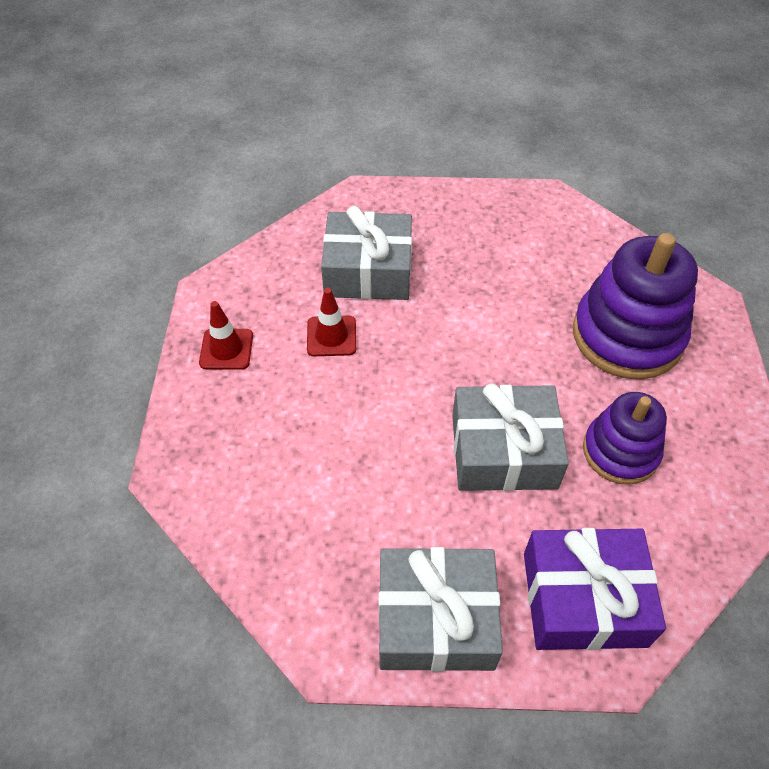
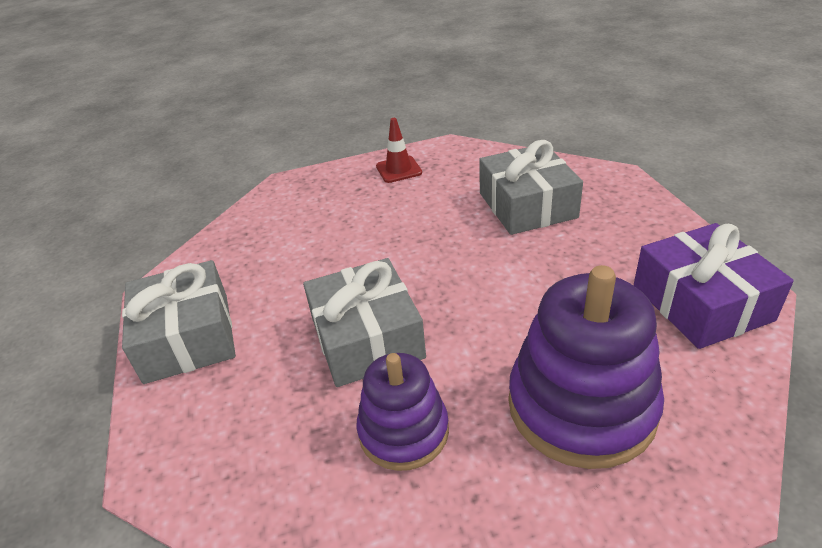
camera: 75 degrees right, 15 degrees down
(331, 336) = (441, 208): red traffic cone -> none
(584, 599) = (216, 434): purple gift -> purple gift (701, 302)

